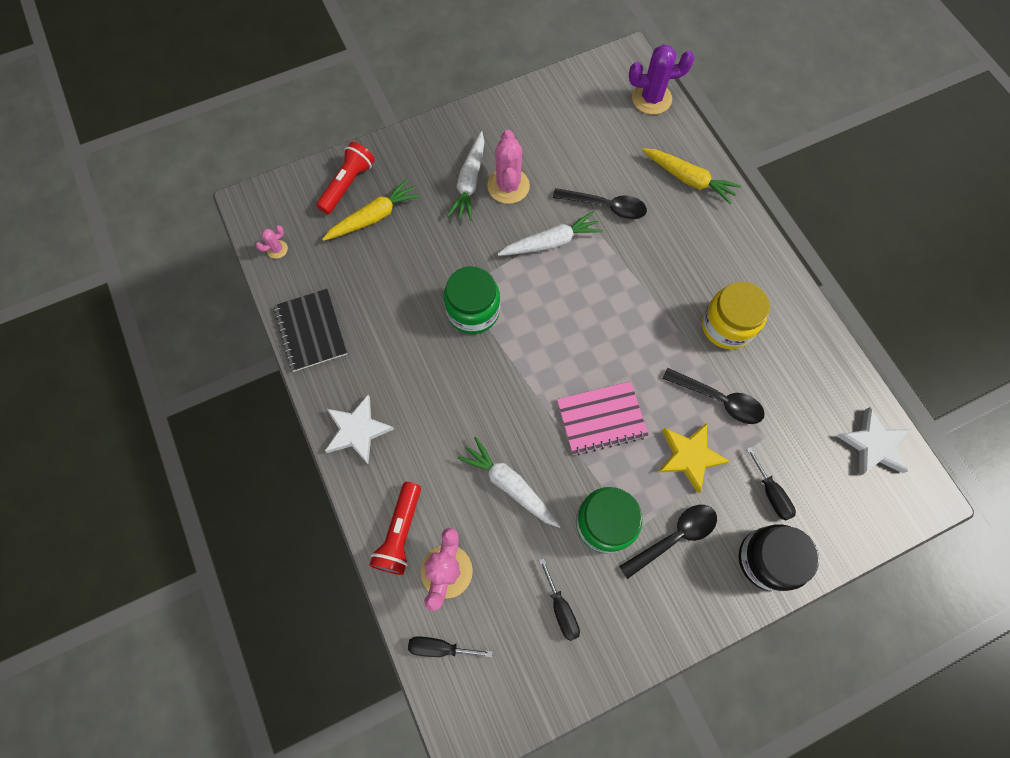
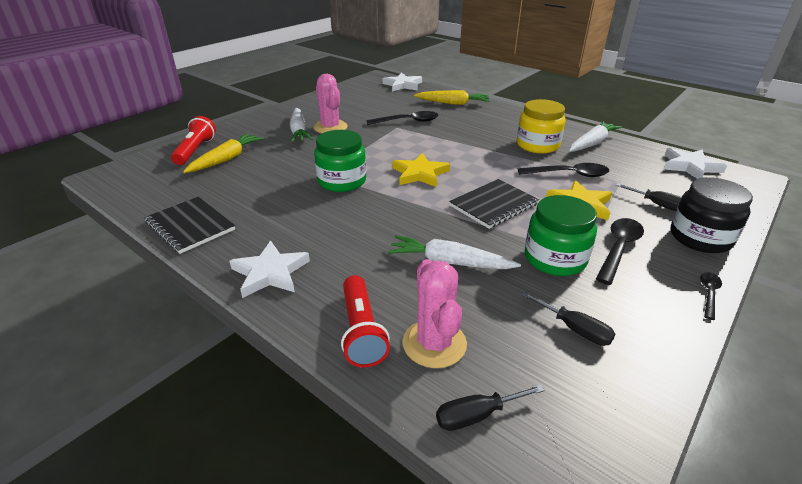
camera: 25 degrees left, 35 degrees down
(277, 249) = (137, 192): pink cactus -> none
(551, 242) = (381, 141): white carrot -> white carrot (592, 143)
(559, 330) = (420, 174): none -> yellow star
(601, 418) = (493, 205): pink notebook -> black notebook
(651, 98) = (403, 85): purple cactus -> white star
(704, 627) = (708, 294): none -> black spoon

